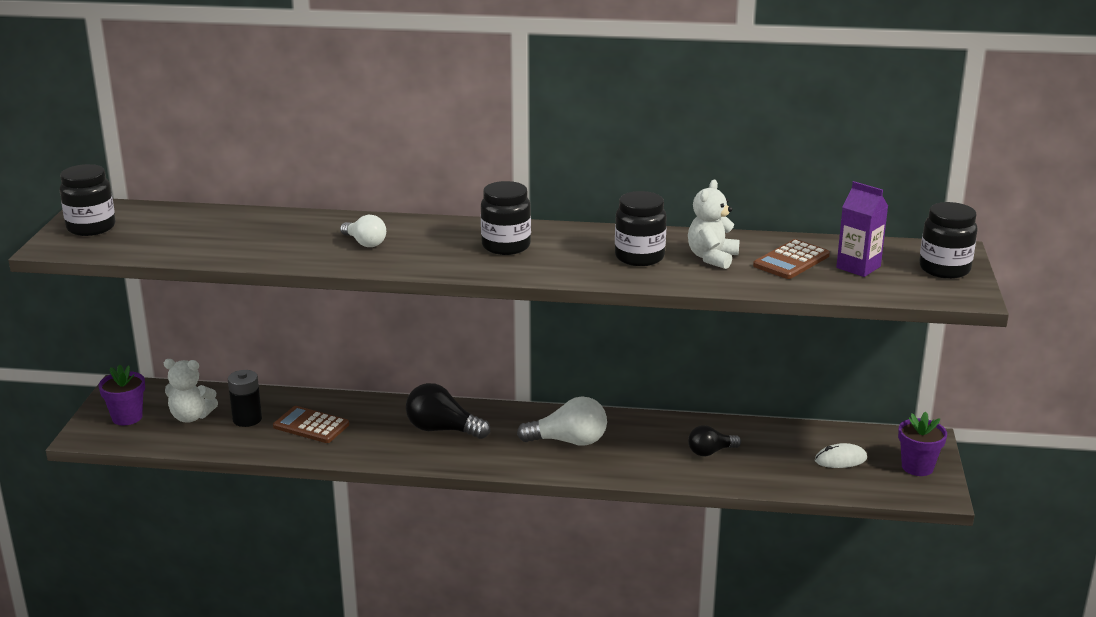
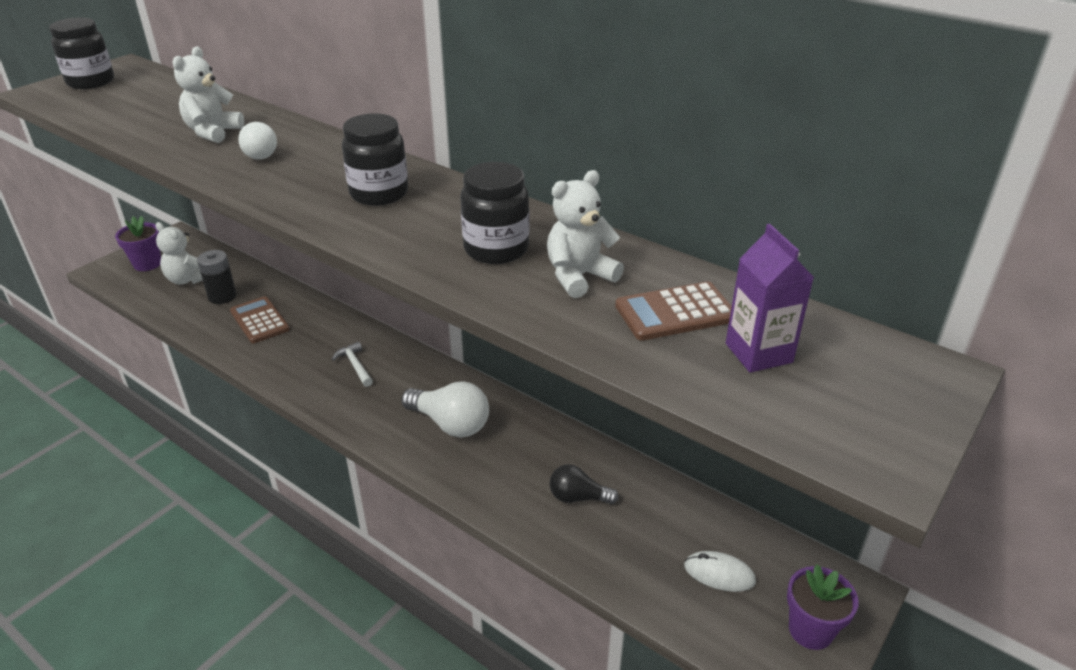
camera: 30 degrees right, 10 degrees up
(294, 238) = (213, 132): none -> white teddy bear
(442, 430) = (355, 365): black light bulb -> white hammer
(944, 269) = (891, 400): black jar -> none

